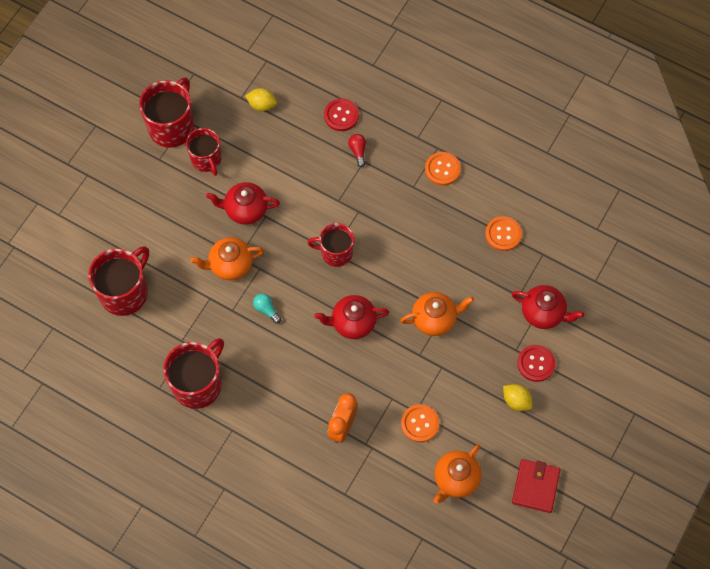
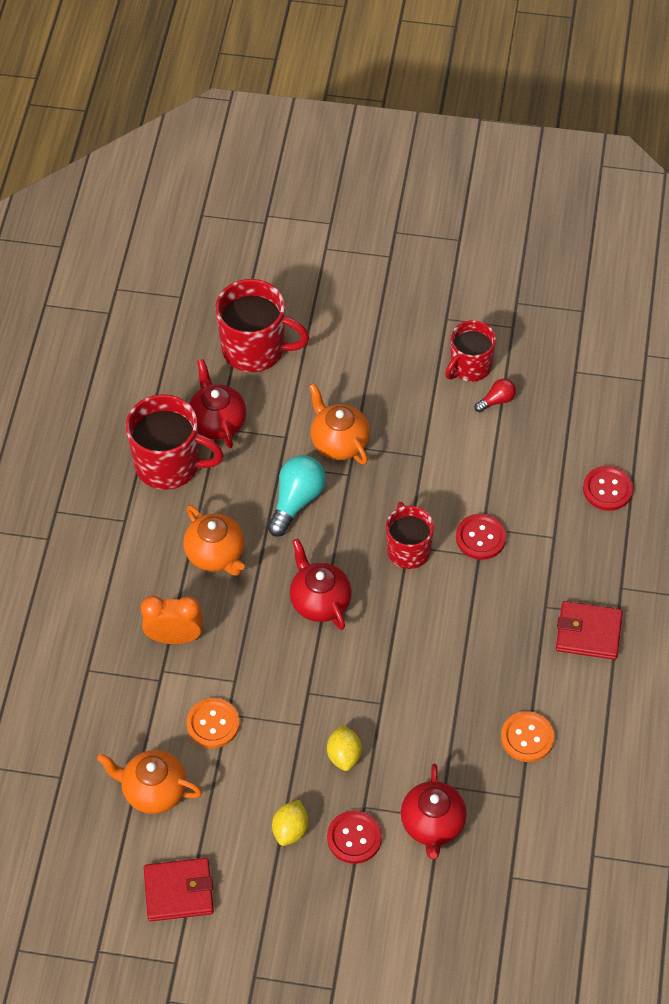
camera: 70 degrees right, 10 degrees down
(172, 126) = (497, 315): red mug -> none
(245, 210) = (421, 431): red teapot -> red teapot (217, 422)
(262, 105) = (576, 397): yellow lemon -> yellow lemon (344, 755)
(266, 309) = (296, 501): turquoise light bulb -> turquoise light bulb, size x1.85
(345, 205) = (480, 538): none -> red button
(358, 151) = (565, 526): red light bulb -> red light bulb (496, 401)
(435, 319) = (366, 694): orange teapot -> orange teapot (216, 554)
(442, 169) = (588, 633): orange button -> red wallet

